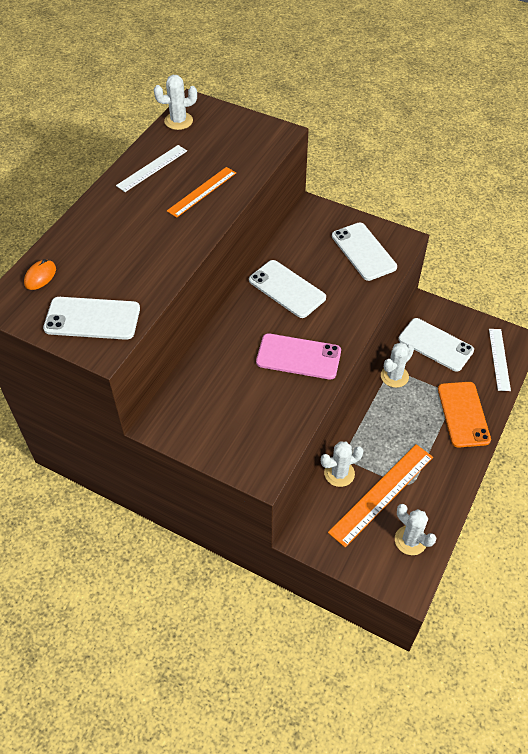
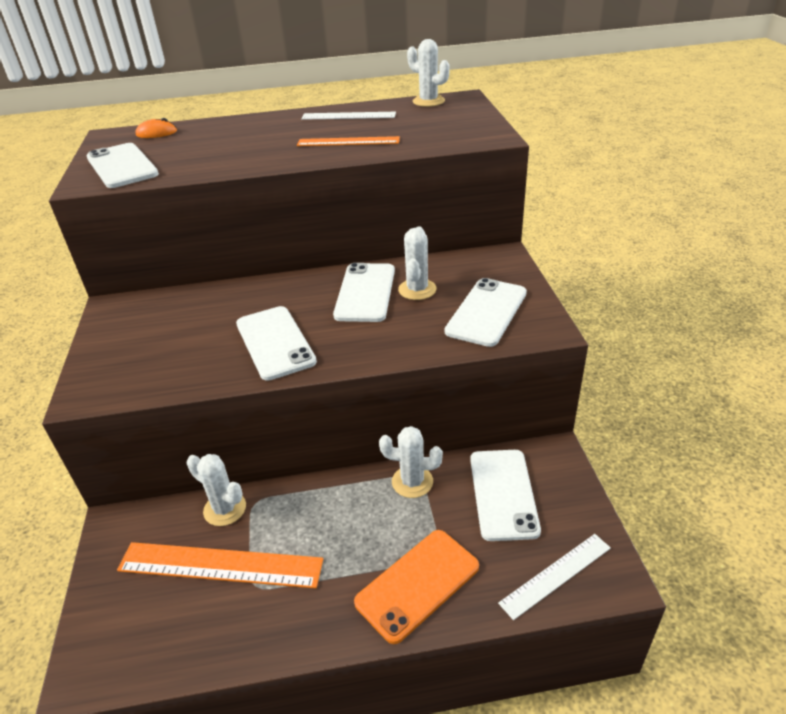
camera: 55 degrees right, 15 degrees down
(298, 357) = (275, 342): pink phone -> white phone
(410, 540) = (163, 635): white cactus -> white cactus (417, 289)

